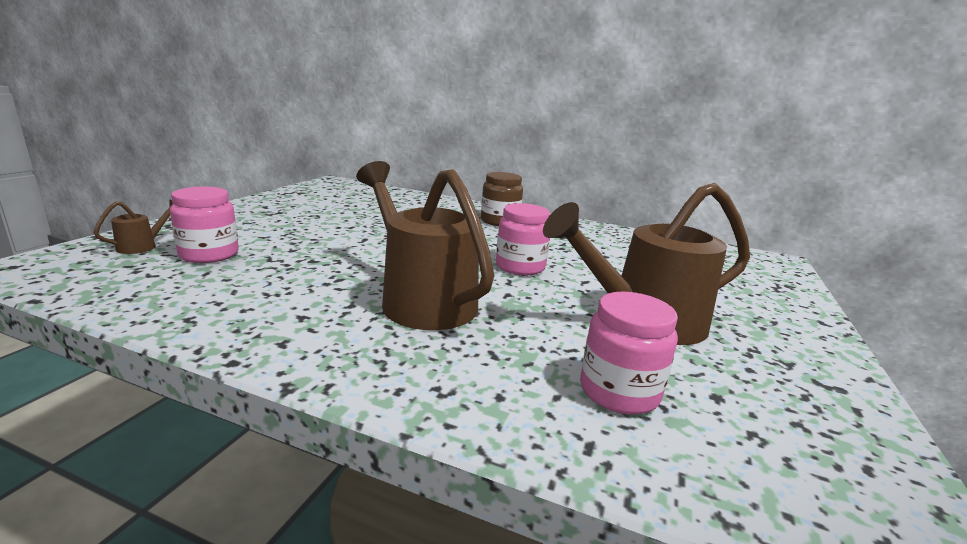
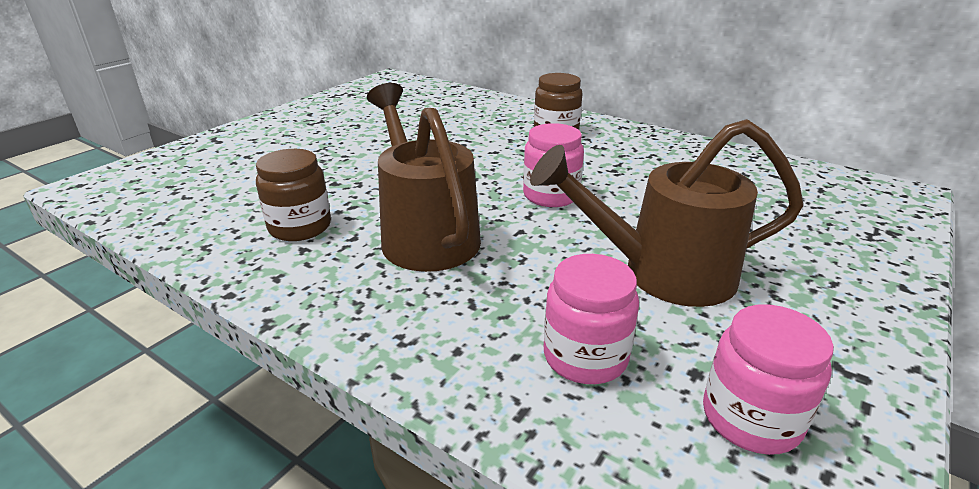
camera: 15 degrees right, 10 degrees up
(142, 246) = (186, 164): brown watering can -> none
(209, 254) = (241, 174): pink jar -> pink jar (751, 418)
(291, 297) = (300, 227): none -> brown jar

